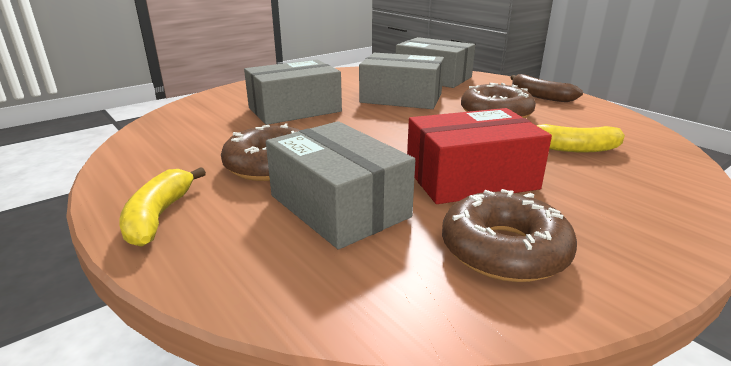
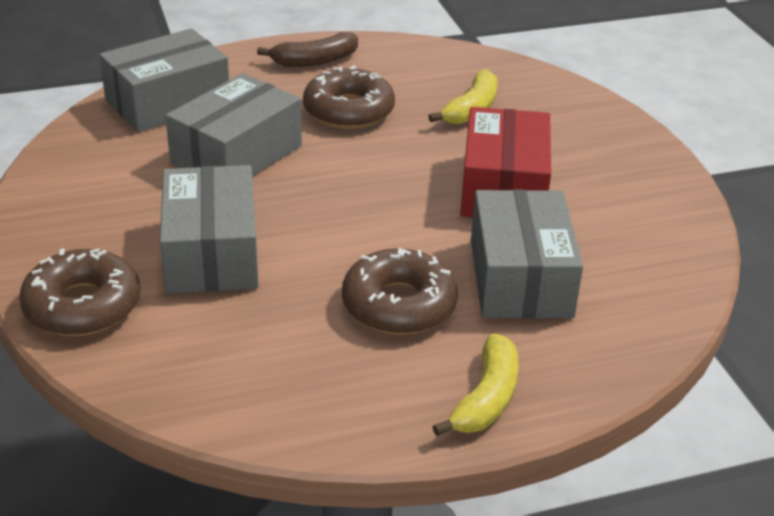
camera: 70 degrees left, 10 degrees up
(159, 216) = (486, 398): yellow banana -> yellow banana turned 90 degrees counterclockwise
(339, 206) = (520, 278): grey box -> grey box turned 75 degrees counterclockwise
(504, 250) = (626, 215): brown donut -> brown donut (82, 306)

